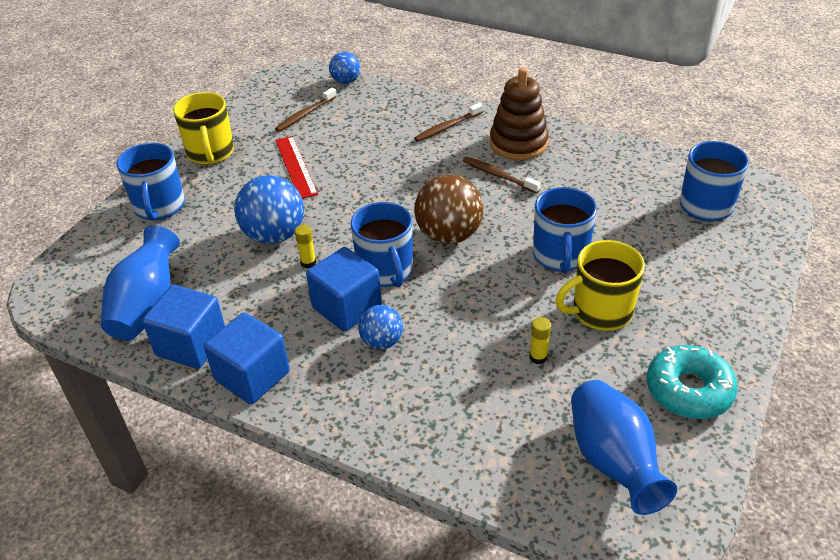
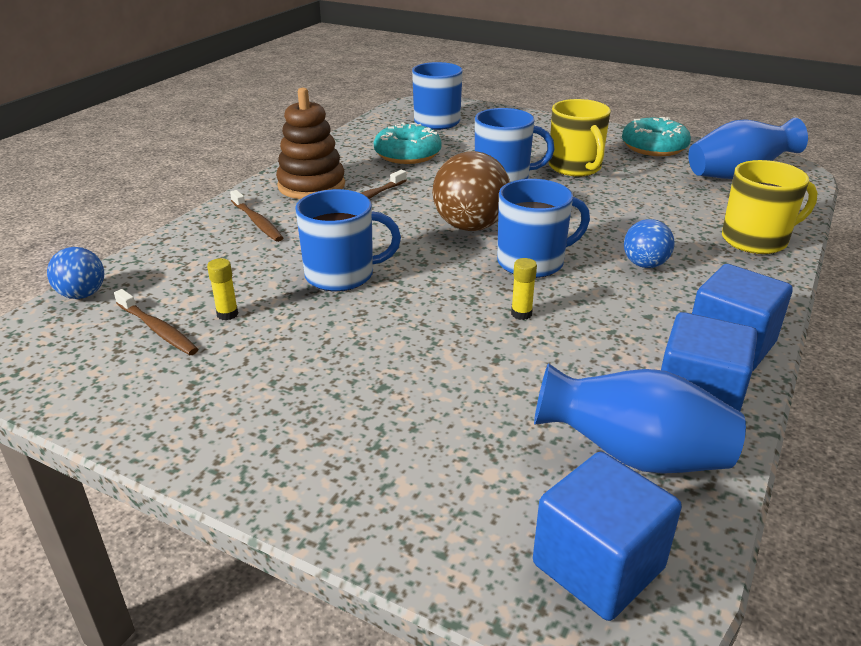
camera: 90 degrees left, 10 degrees down
(159, 207) = (376, 477): blue mug -> blue mug (342, 275)
(210, 153) = (224, 427): yellow mug -> yellow mug (756, 240)
(274, 235) = (464, 343): blue ball -> none
(295, 167) = (302, 332): red ruler -> none
(347, 307) = (597, 285): blue cube -> blue cube (598, 566)
(538, 357) = (639, 194): yellow glue stick -> yellow glue stick (227, 314)
(604, 191) = (407, 154): none -> turquoise donut

